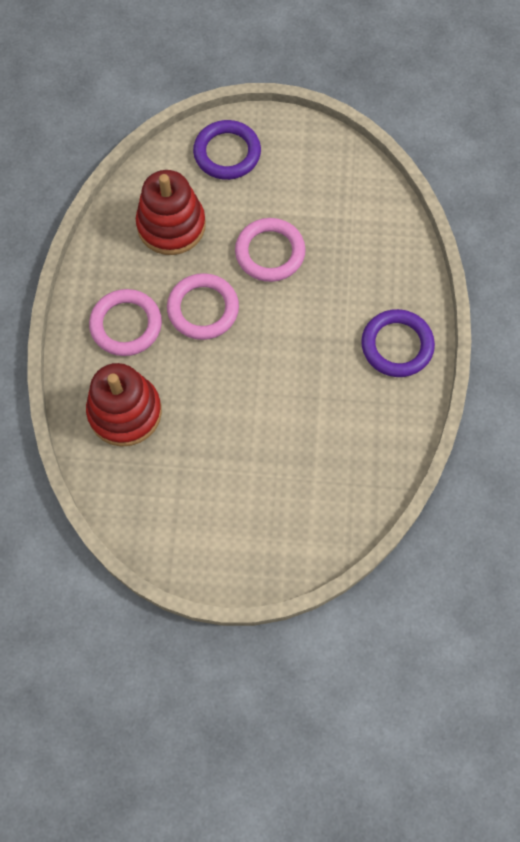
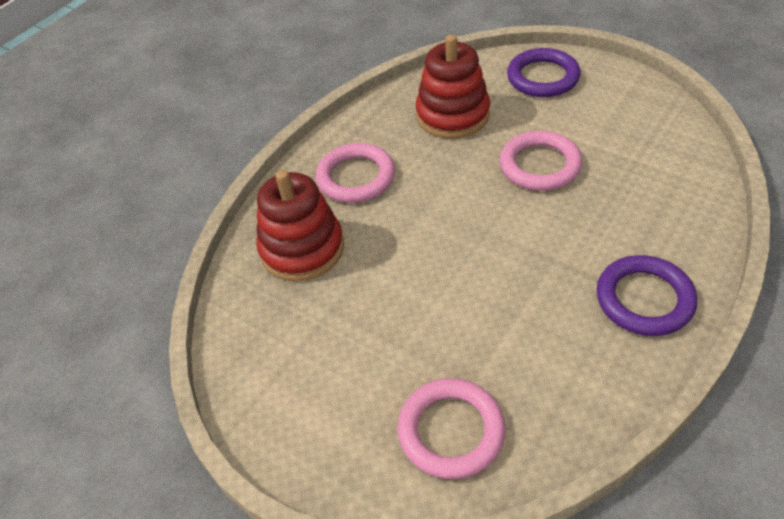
camera: 35 degrees right, 20 degrees down
(203, 309) = (440, 189): pink ring -> pink ring (451, 431)

